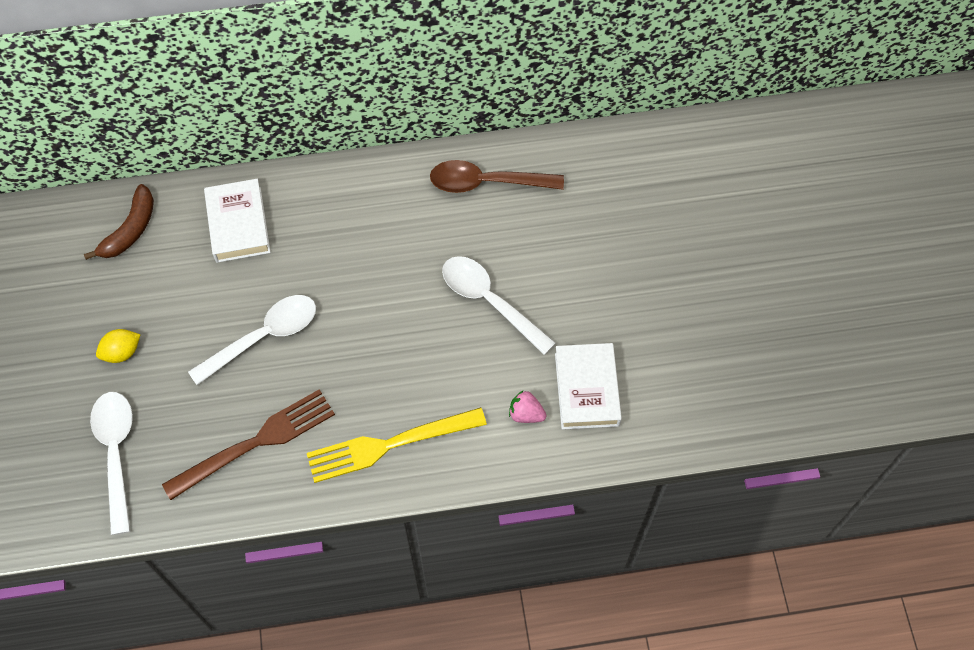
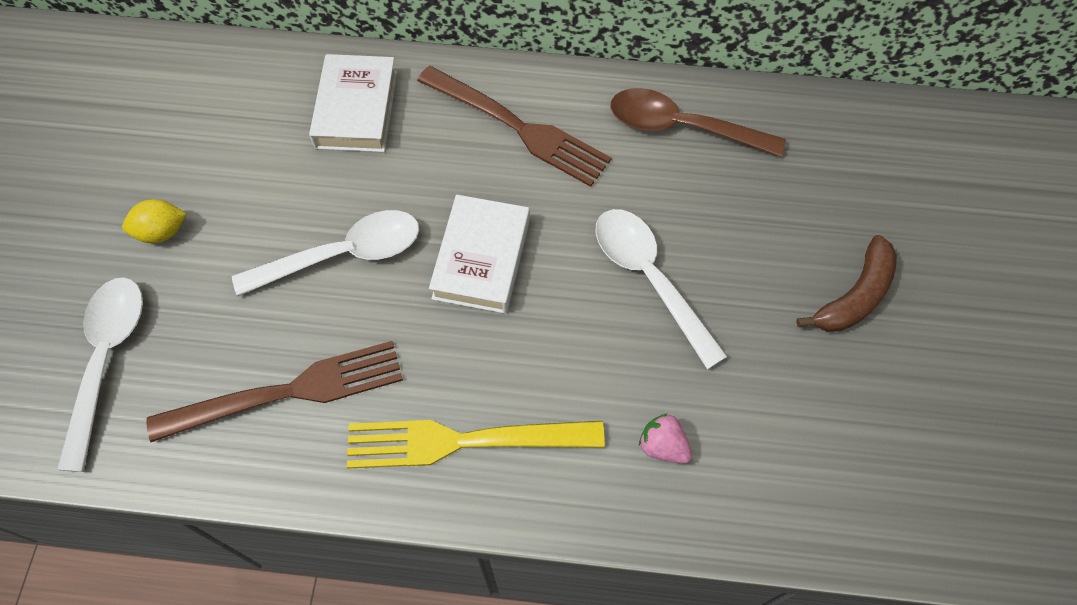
camera: 15 degrees right, 0 degrees up
(130, 230) = (225, 87): brown banana -> brown banana (854, 296)
(365, 210) = (518, 127): none -> brown fork
(586, 389) = (756, 432): white book -> white book (481, 259)

